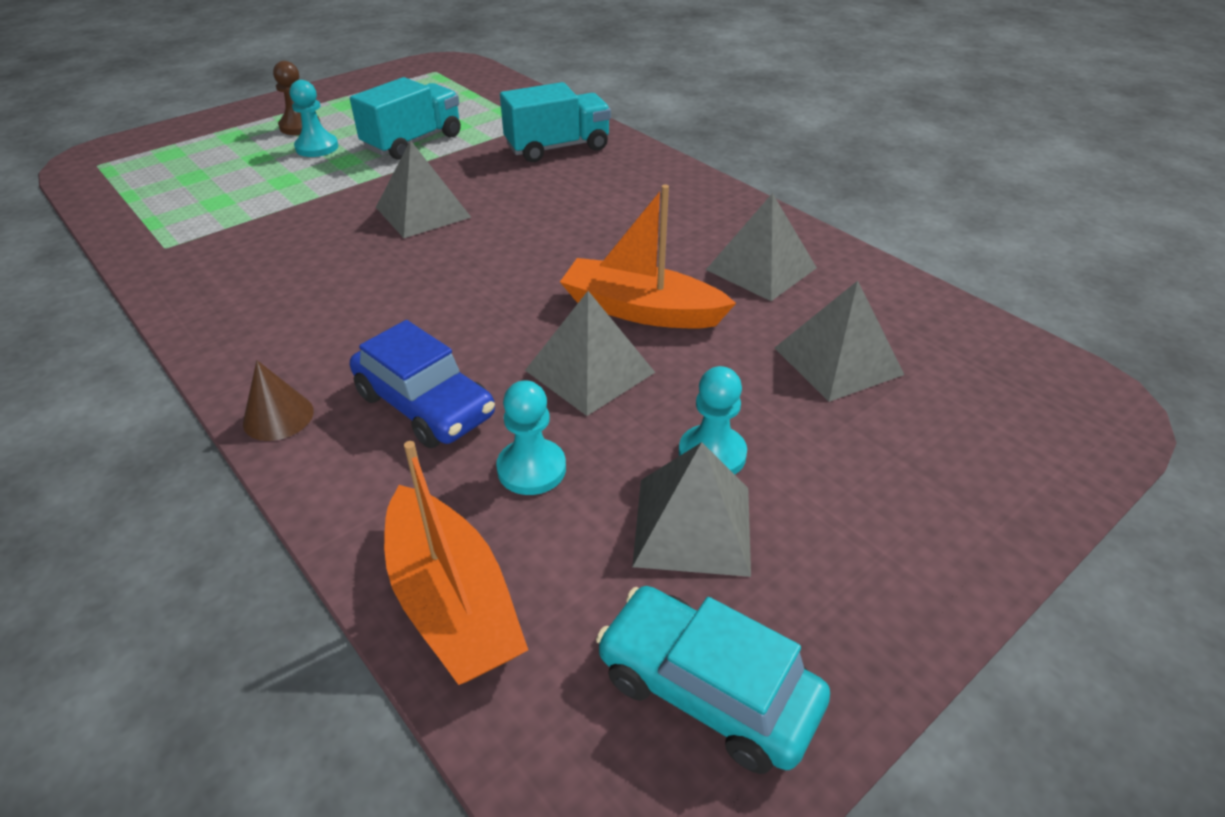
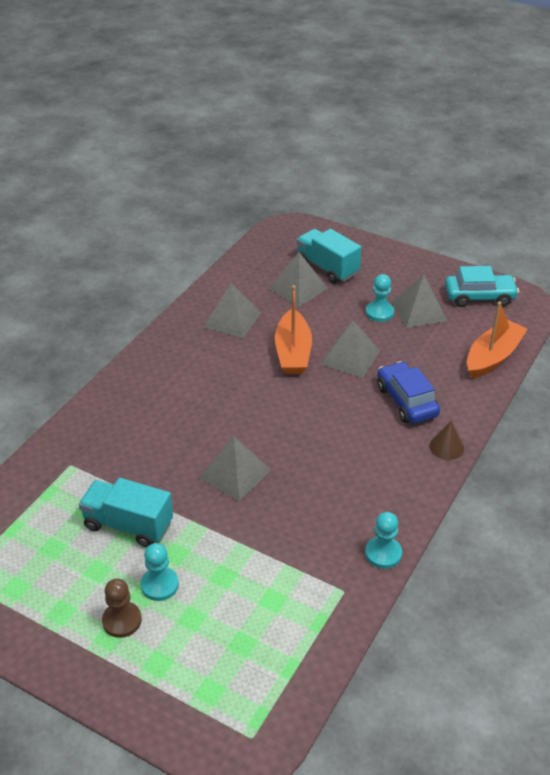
camera: 110 degrees left, 0 degrees up
(425, 405) = (406, 401): blue car -> blue car turned 45 degrees counterclockwise
(531, 469) = (420, 357): turquoise pawn -> turquoise pawn (383, 553)
(557, 147) = (110, 437): turquoise truck -> turquoise truck (327, 268)
(707, 690) = (479, 297): turquoise car -> turquoise car turned 105 degrees counterclockwise

